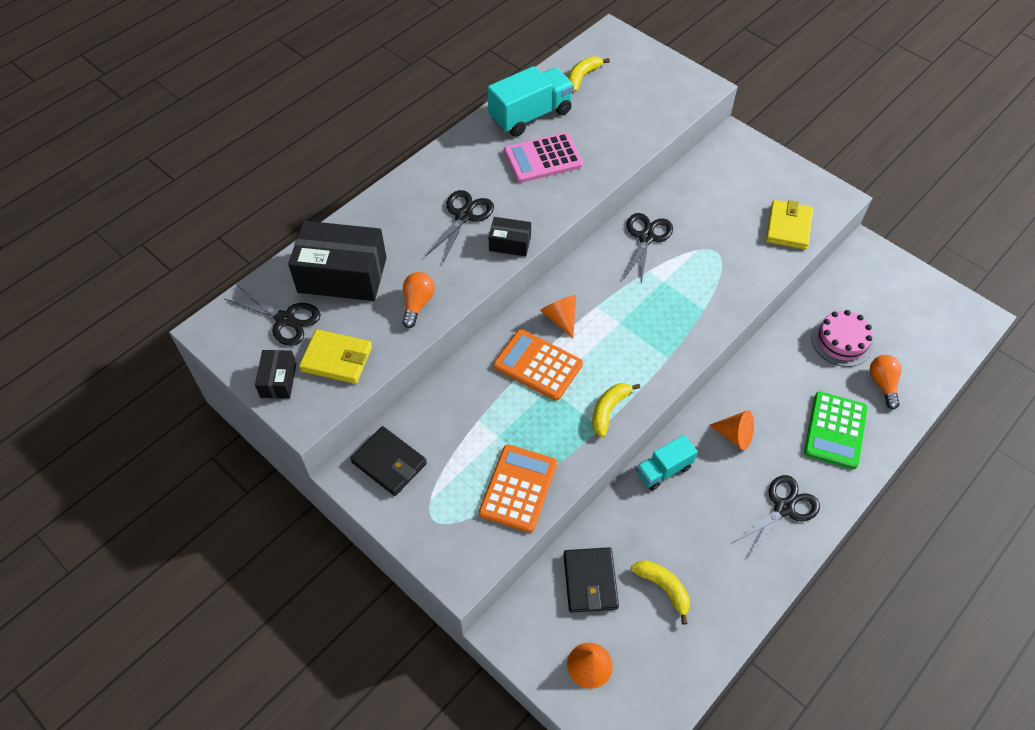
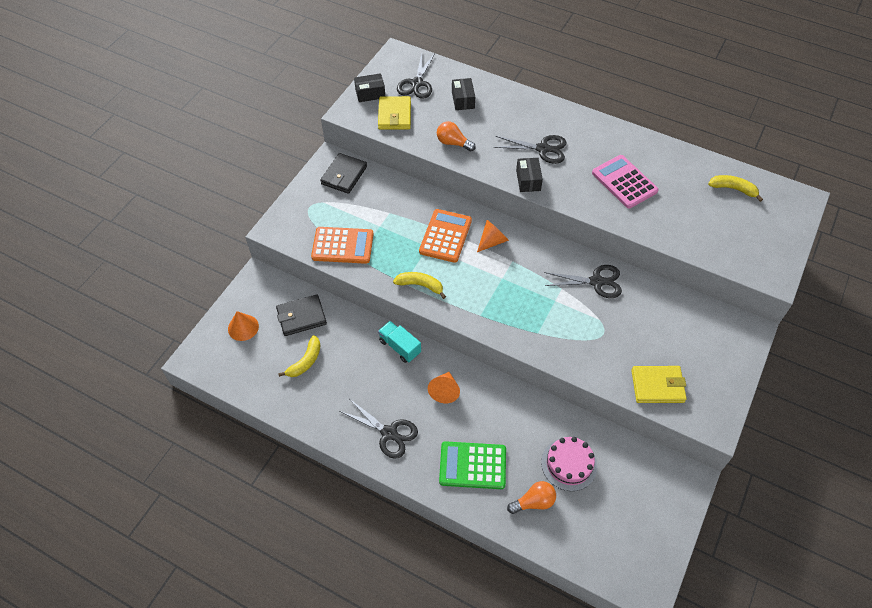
camera: 75 degrees right, 0 degrees up
(342, 275) = (463, 100): black box -> black box, size x0.49
(417, 304) = (453, 143): orange light bulb -> orange light bulb turned 150 degrees counterclockwise
(530, 115) = (668, 165): turquoise truck -> none

